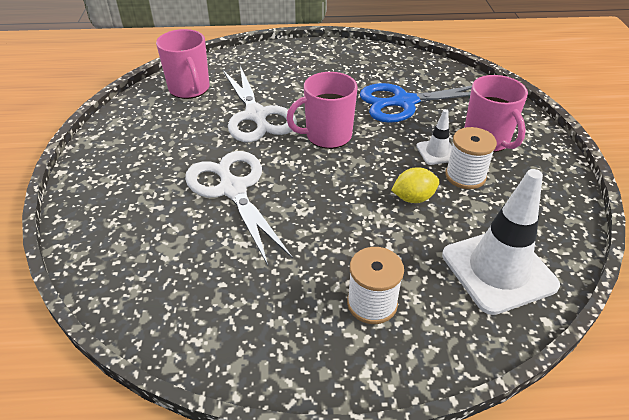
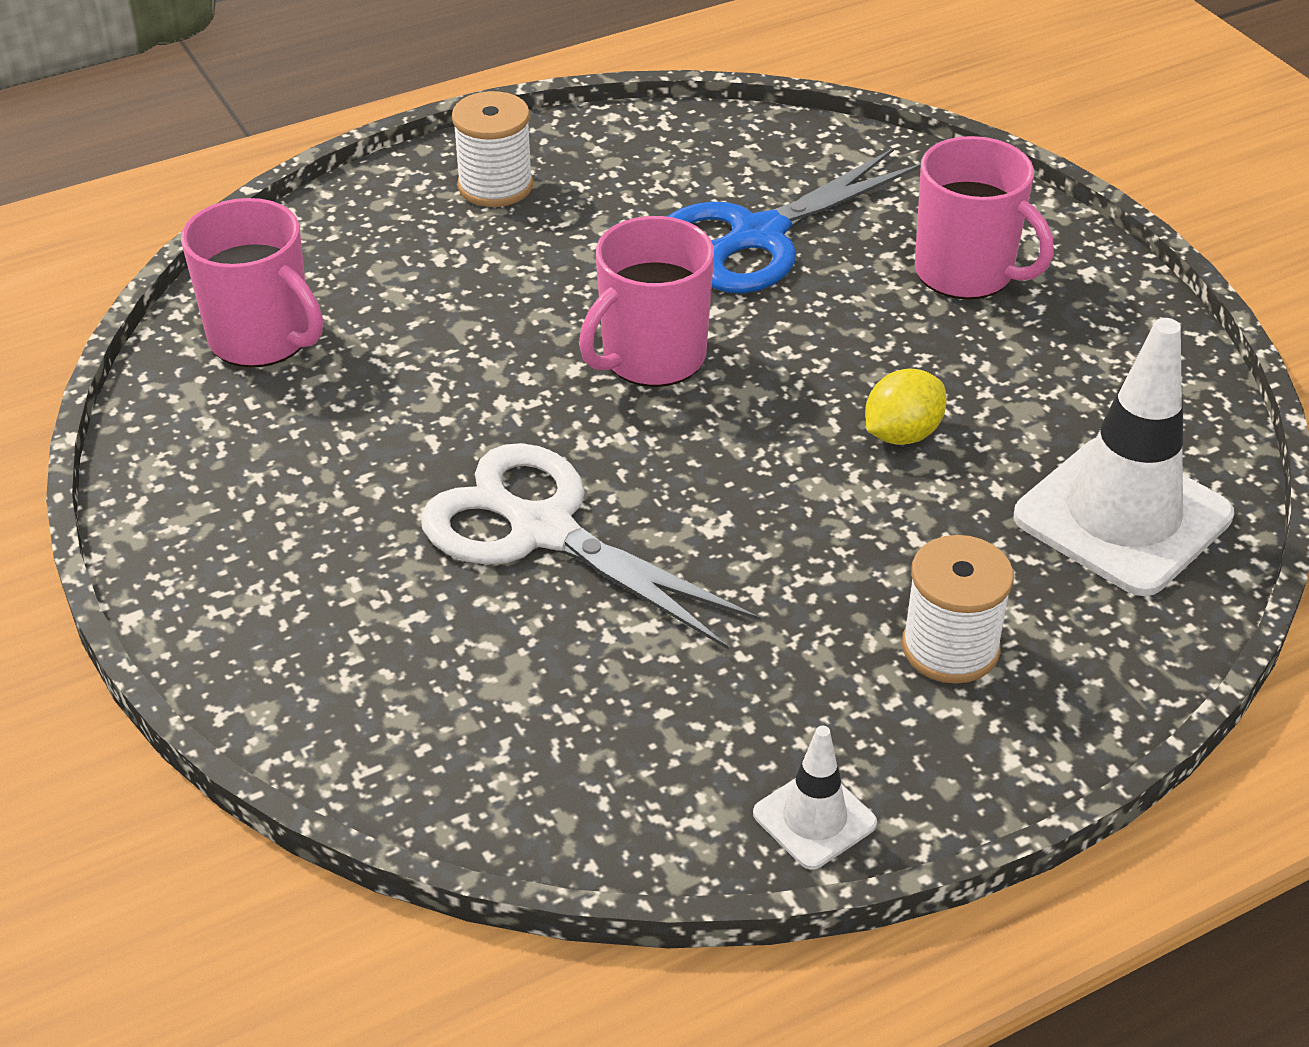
camera: 25 degrees left, 0 degrees up
(256, 116) = (468, 357): white scissors -> none
(437, 152) = (889, 327): white traffic cone -> white traffic cone (814, 818)
(465, 176) = (969, 360): white spool -> white spool (495, 186)

